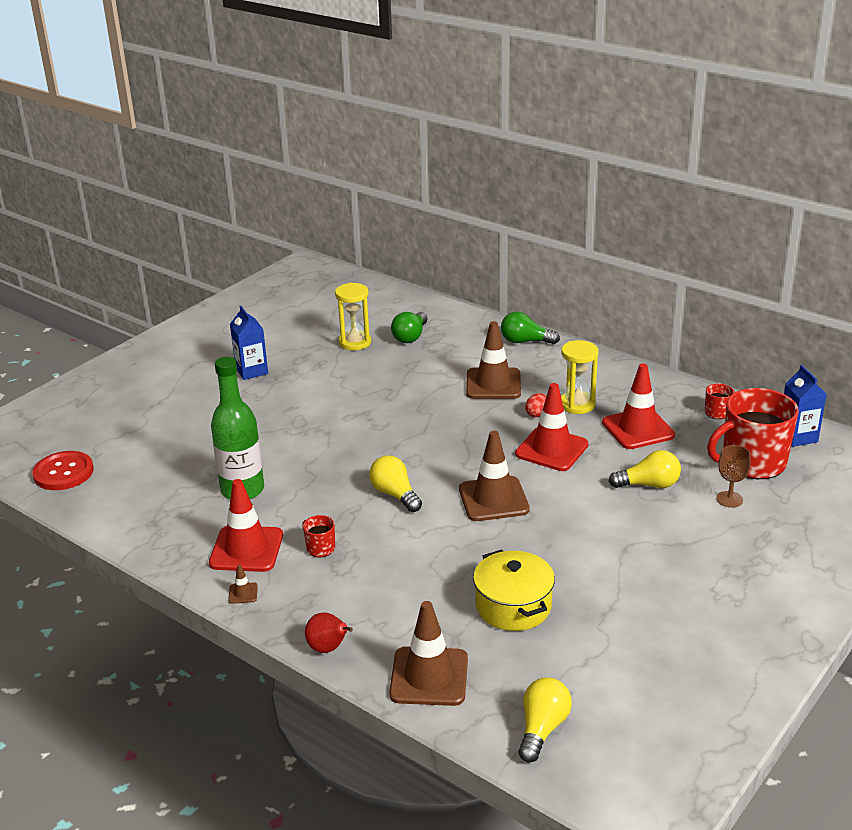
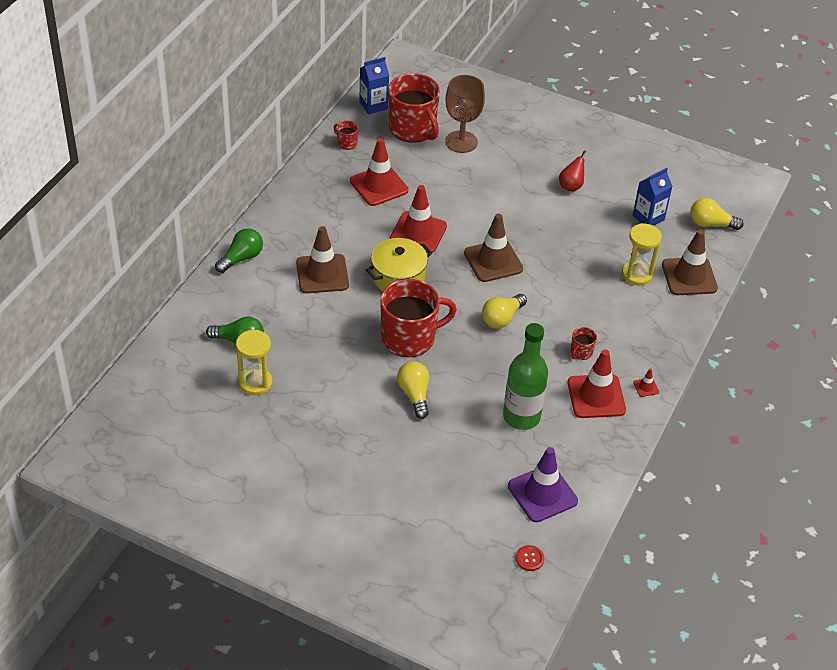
camera: 105 degrees left, 15 degrees up
(63, 472) = (529, 559): red button -> red button, size x0.50
(134, 491) = (542, 494): none -> purple traffic cone
(243, 593) = (646, 387): brown traffic cone -> red traffic cone
(252, 371) = (323, 455): blue carton -> blue carton (648, 217)
(328, 648) = (683, 329): red pear -> red pear (571, 186)
(384, 429) = (409, 338): none -> red mug
(513, 606) = (609, 242): yellow pot -> yellow pot (398, 277)
(525, 341) = (241, 258): green light bulb -> green light bulb turned 135 degrees counterclockwise
(536, 414) = (367, 244): red egg -> none
(577, 404) = (348, 220): yellow hourglass -> yellow hourglass (637, 274)
(649, 485) = (453, 180): yellow light bulb -> yellow light bulb (414, 395)
(729, 499) = (461, 142): brown goblet -> brown goblet, size x1.75

